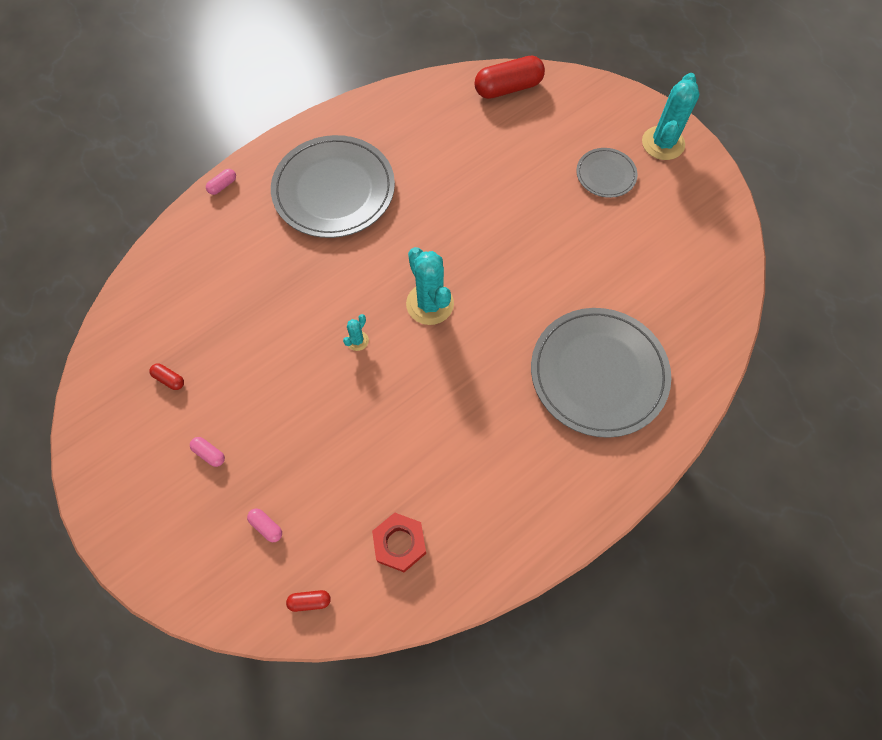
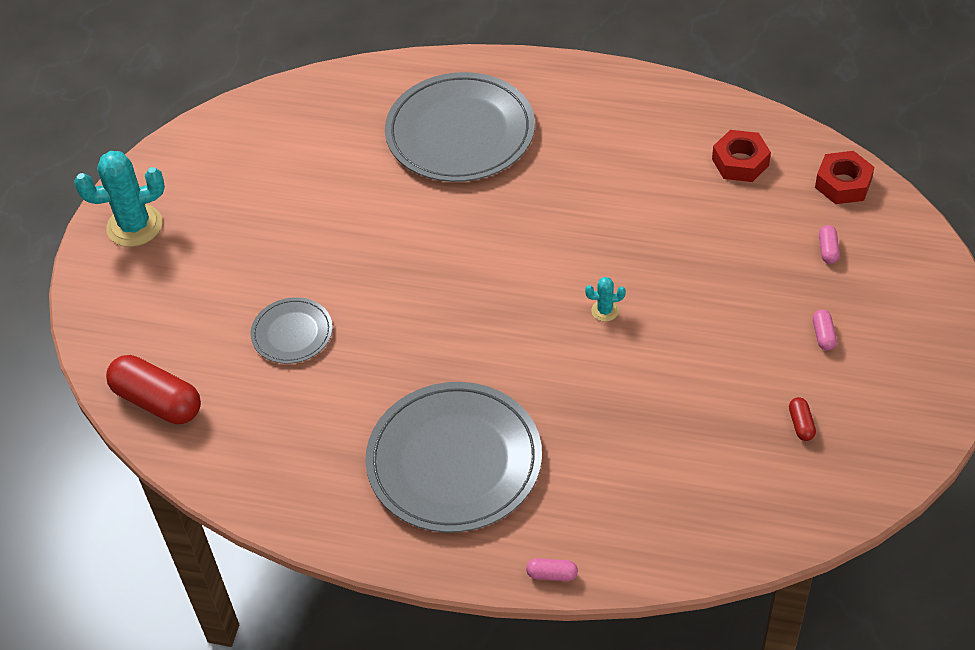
camera: 125 degrees left, 15 degrees down
(310, 601) = (843, 184): red capsule -> red nut
(430, 304) = (510, 284): turquoise cactus -> none
(605, 174) = (220, 247): grey plate -> grey plate (292, 333)

